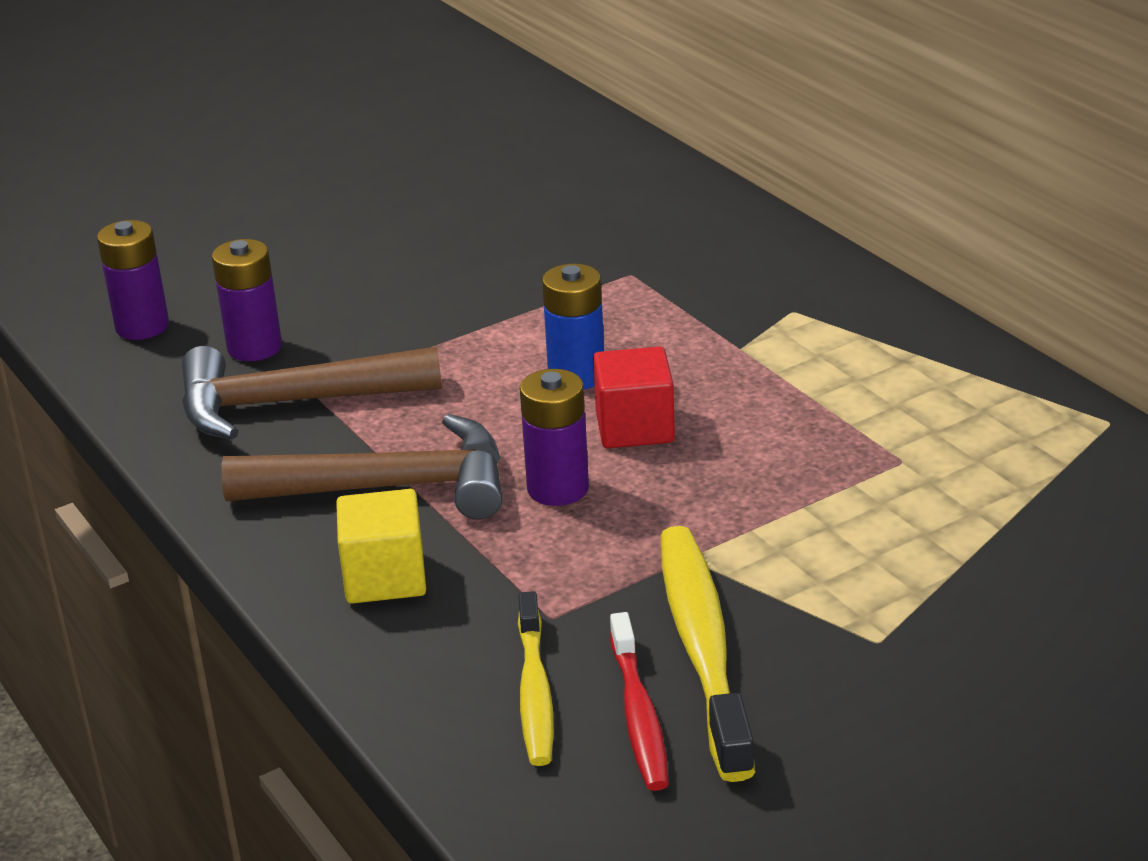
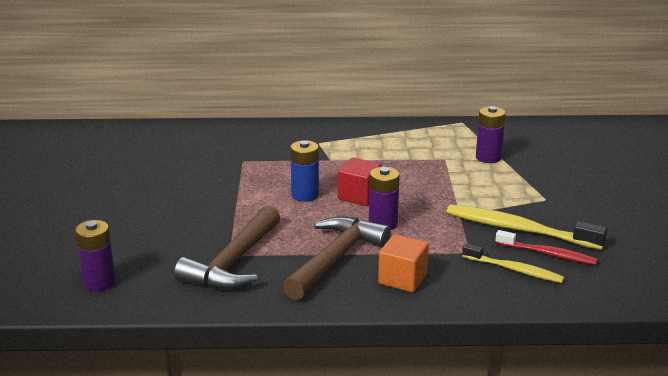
camera: 60 degrees left, 5 degrees down
(254, 348) = (169, 258): purple battery -> purple battery (488, 157)
(385, 577) = (402, 279): yellow cube -> orange cube

